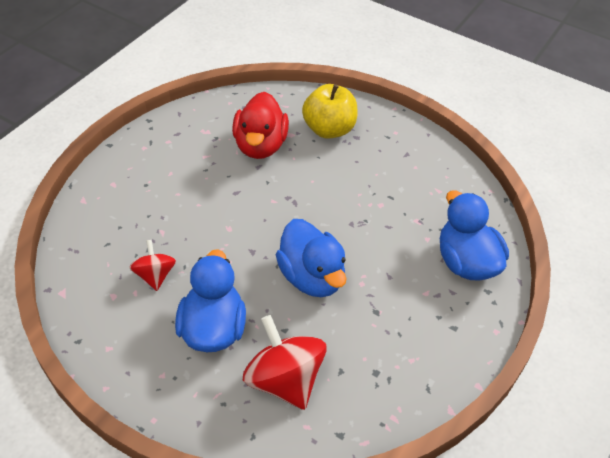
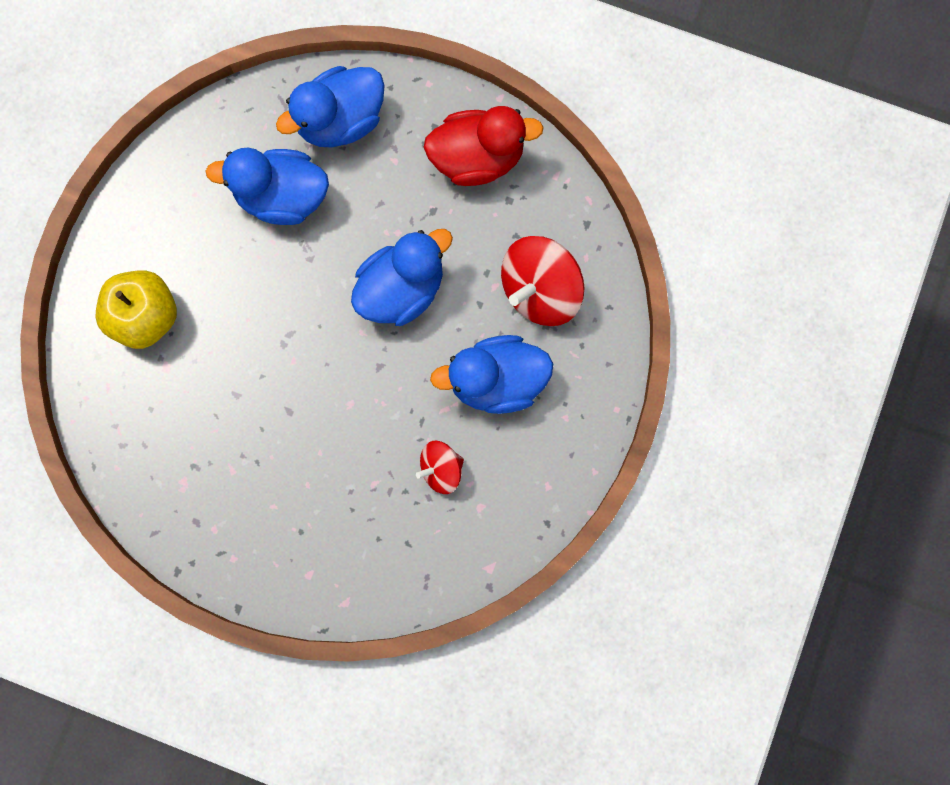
camera: 100 degrees left, 30 degrees up
(260, 145) = (196, 401): red duck -> red duck (477, 158)
(405, 215) = (282, 197): none -> blue duck

